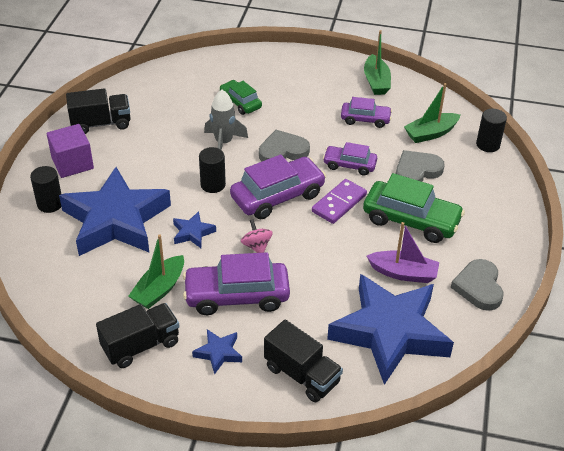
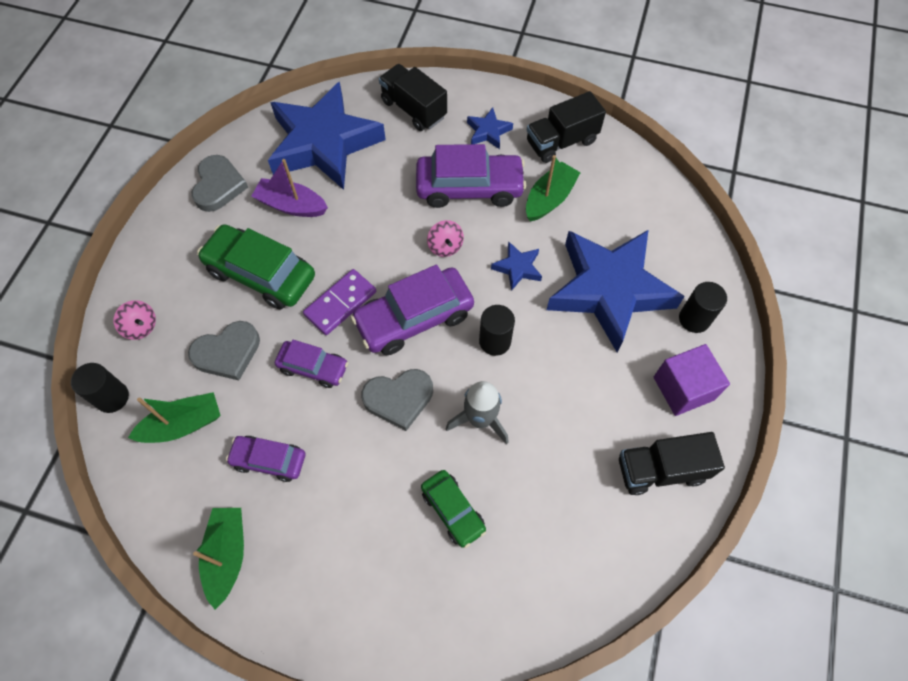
camera: 175 degrees left, 20 degrees up
(490, 183) = (141, 326): none -> pink spinning top

